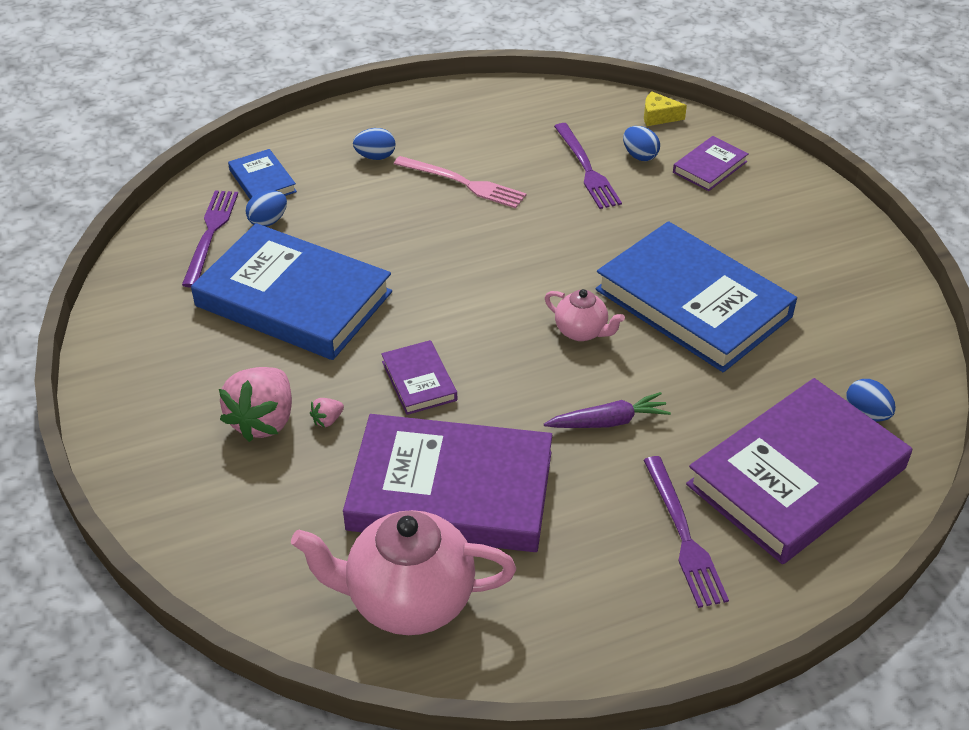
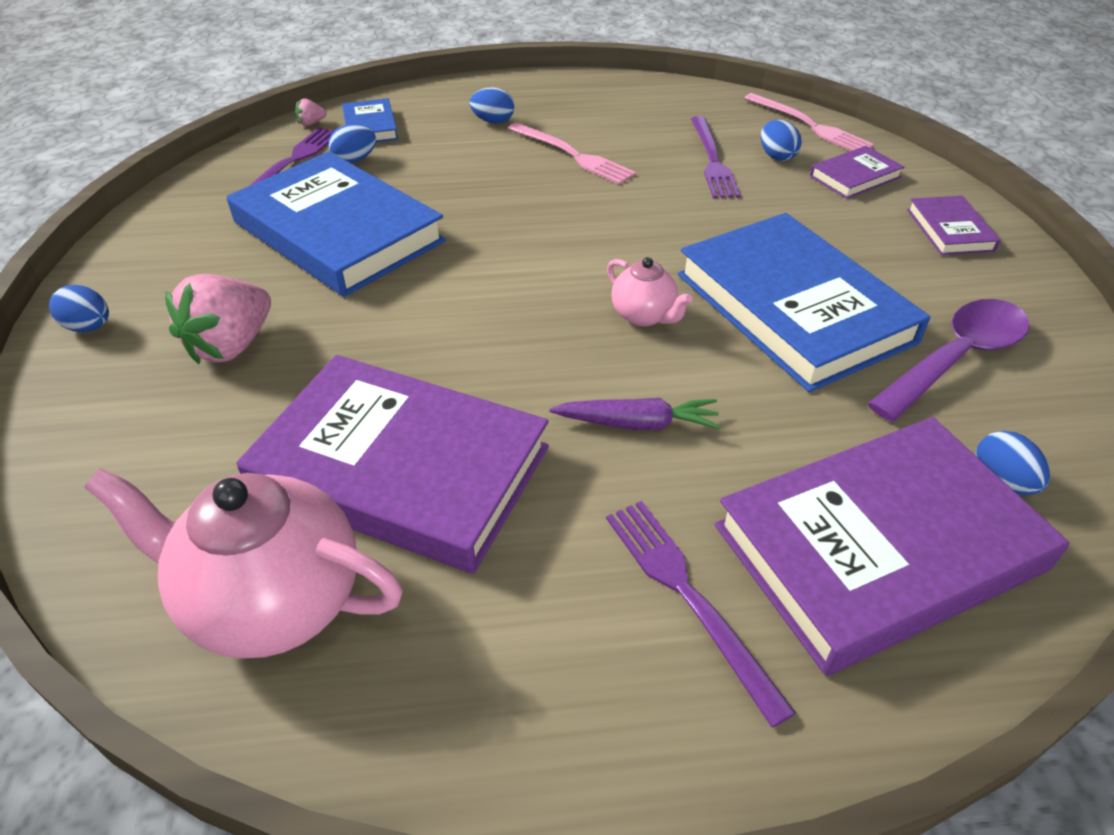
camera: 15 degrees right, 0 degrees up
(132, 428) = (89, 327): none -> blue egg
(327, 420) = (301, 358): pink strawberry -> pink strawberry (311, 123)
(419, 381) = (428, 335): purple book -> purple book (949, 230)
(658, 116) = (809, 125): yellow cheese -> pink fork
(683, 535) = (688, 596): purple fork -> purple fork turned 150 degrees clockwise
(820, 324) = (956, 358): none -> purple spoon

